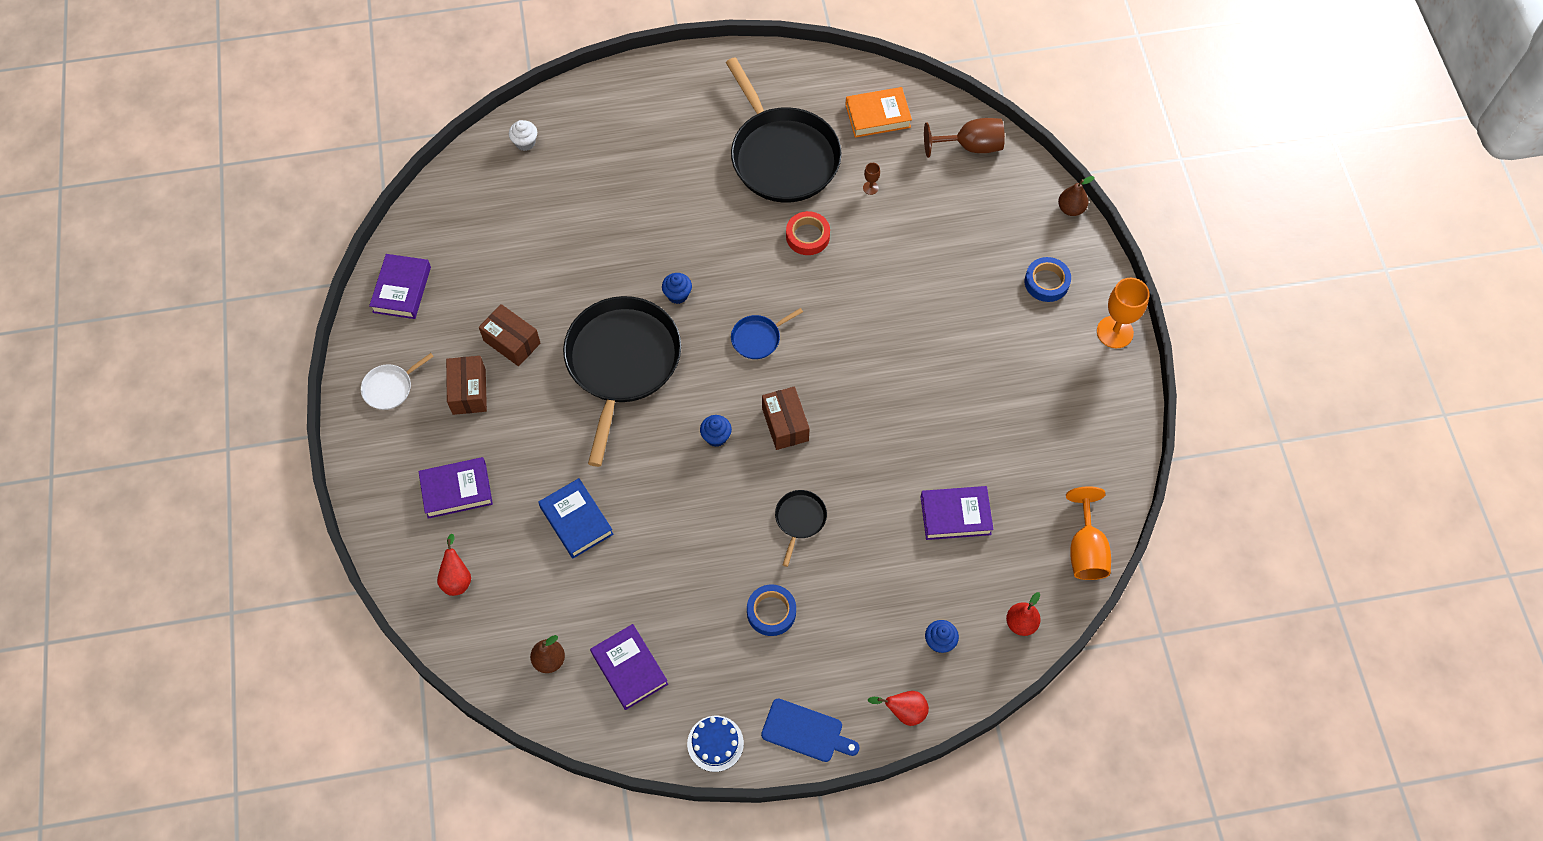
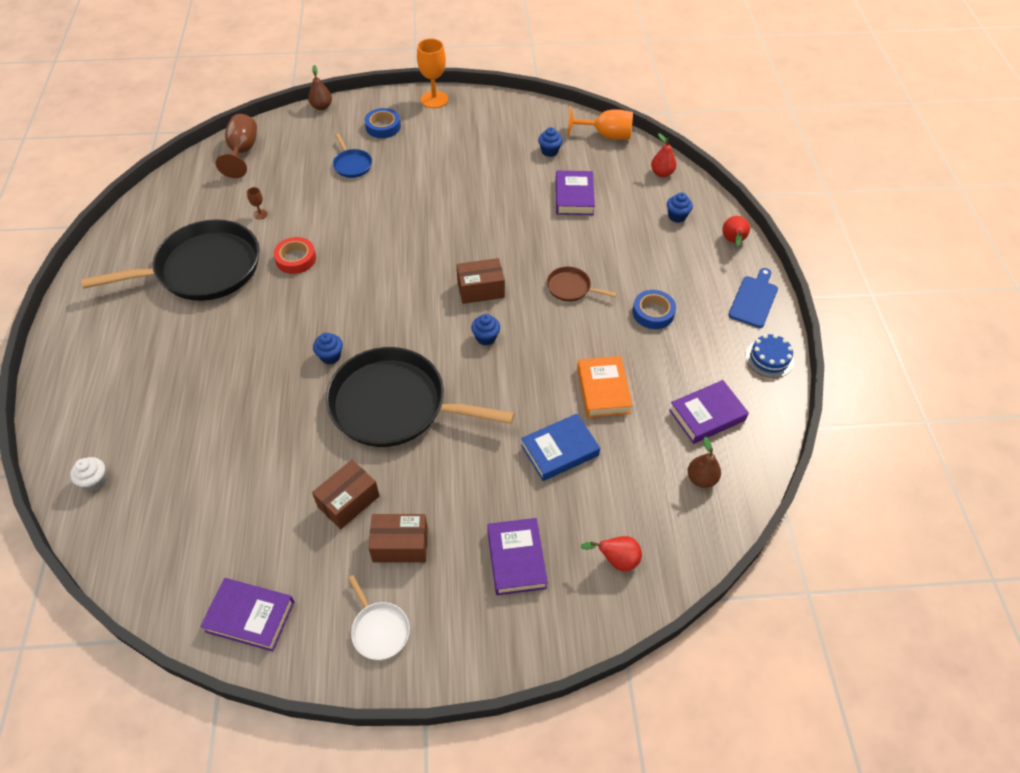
camera: 85 degrees left, 10 degrees down
(758, 338) = (391, 301): blue pan -> blue pan (352, 164)
(799, 520) = (571, 288): black pan -> brown pan
(878, 116) = (187, 202): orange book -> orange book (603, 390)
(1038, 480) = (549, 151): none -> blue cupcake

